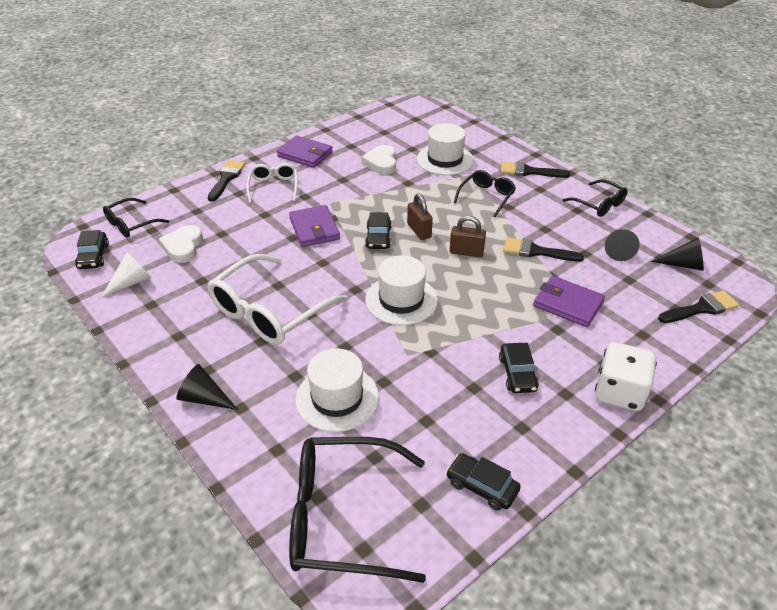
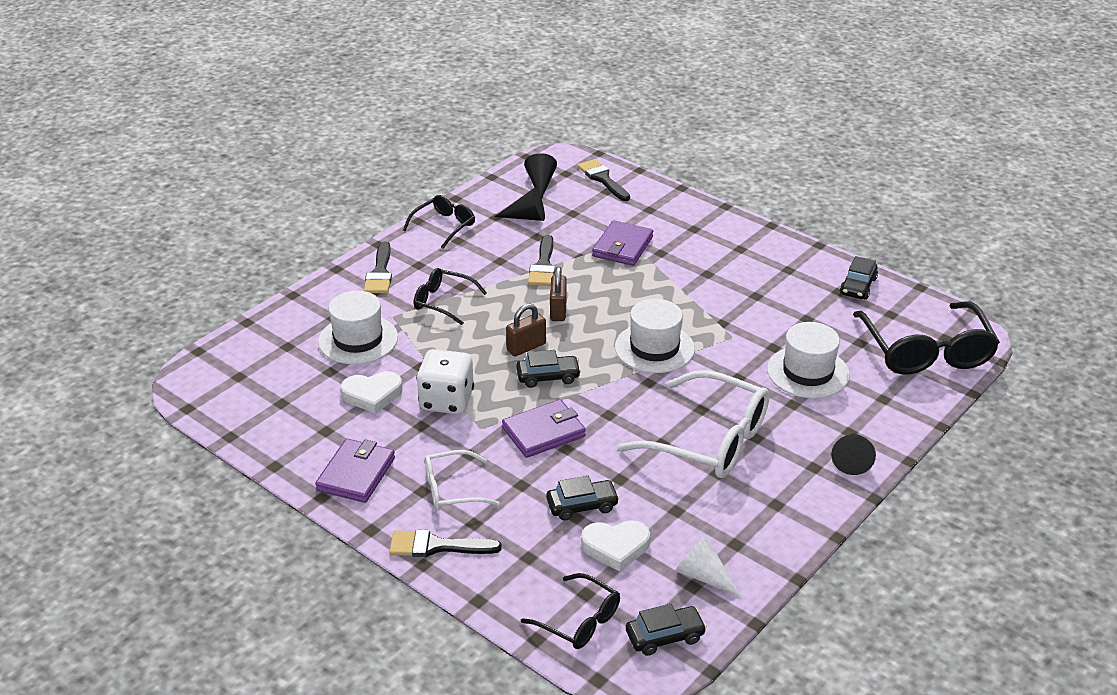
camera: 100 degrees left, 5 degrees down
(517, 374) = (728, 273): black car -> black car (582, 505)
(619, 392) = (726, 223): white dice -> white dice (446, 401)

